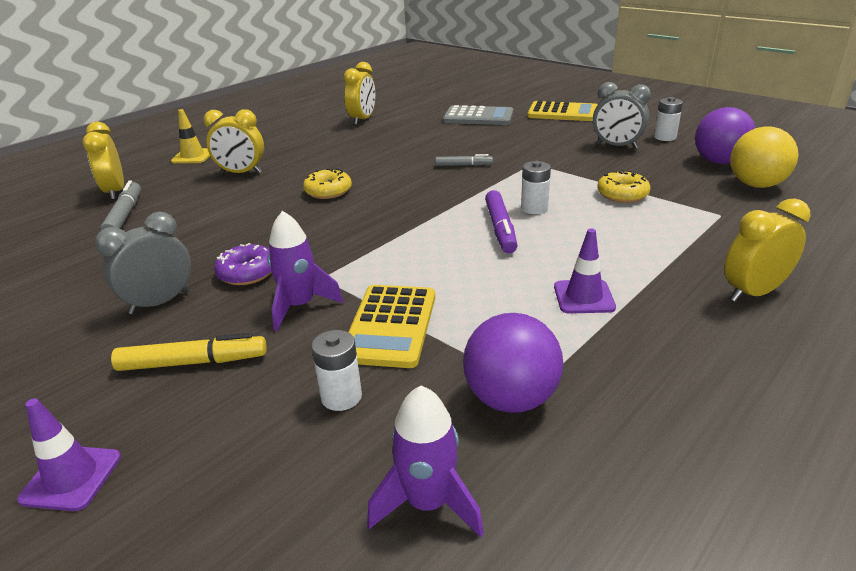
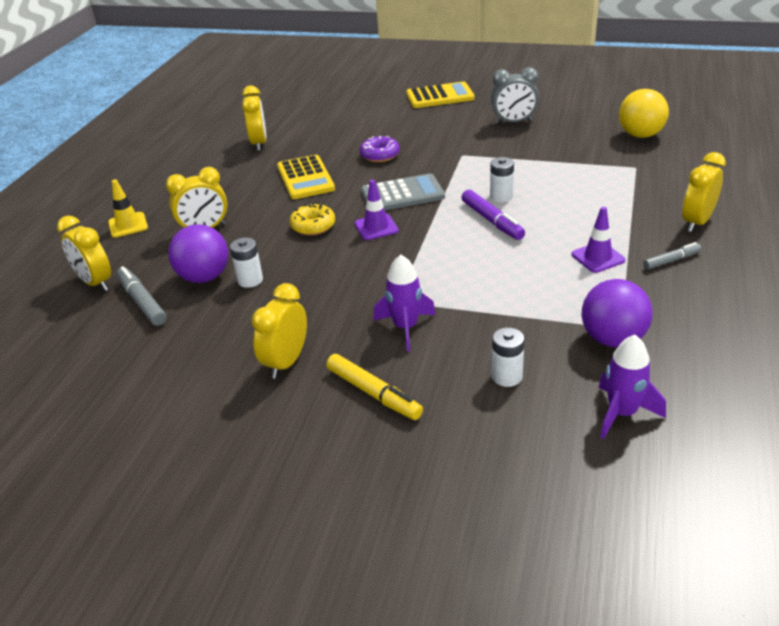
camera: 25 degrees left, 5 degrees up
(71, 478) = (384, 491): purple traffic cone -> purple traffic cone (376, 227)
(160, 302) = (286, 362): grey clock -> yellow clock
(193, 362) = (373, 393): yellow marker -> yellow marker turned 75 degrees clockwise
(247, 273) = (330, 316): purple donut -> purple donut (380, 155)
(390, 326) = (489, 320): yellow calculator -> yellow calculator (305, 178)
(463, 165) = (406, 170): grey marker -> grey marker (671, 260)
(478, 117) = (369, 117): grey calculator -> grey calculator (402, 194)
(622, 195) = (555, 167): yellow donut -> none
(664, 137) = (543, 105): white battery -> white battery (250, 280)
(718, 161) = (600, 120): purple ball -> purple ball (204, 277)

